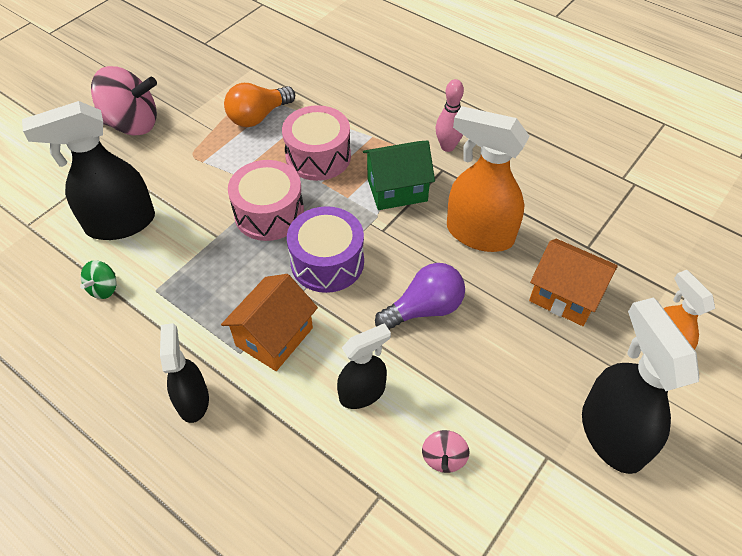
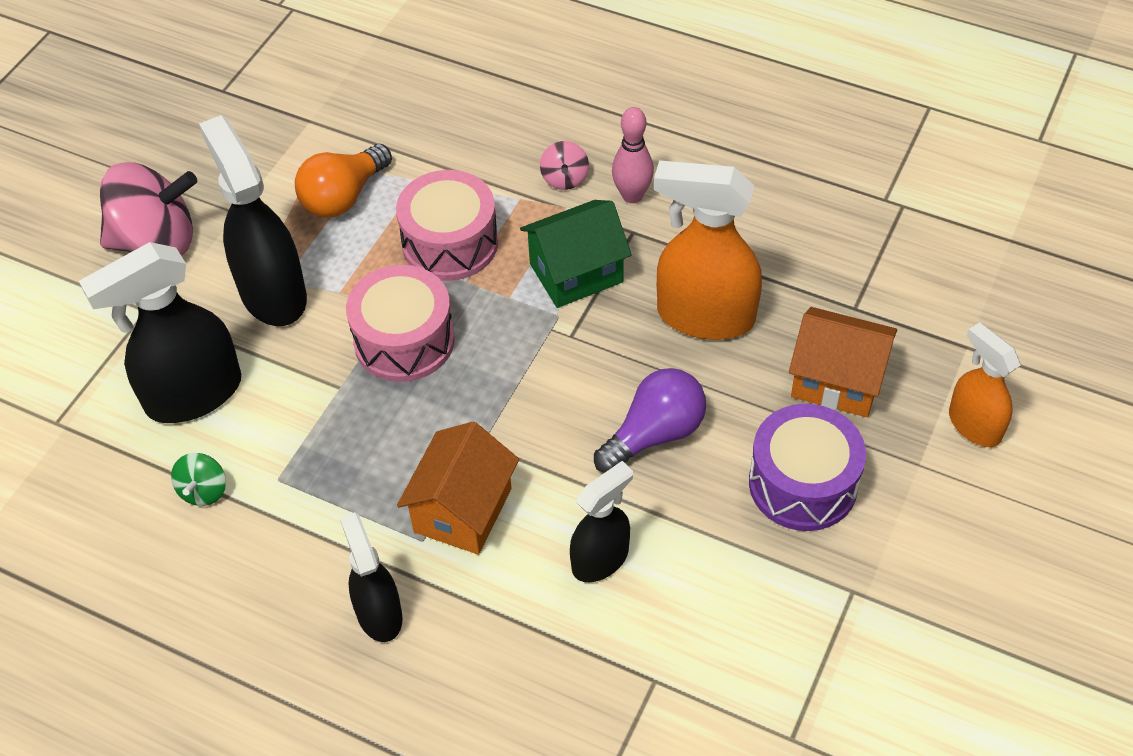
camera: 10 degrees left, 0 degrees up
(327, 262) = (506, 395): purple drum -> purple drum (803, 483)
(443, 458) = (724, 619): pink spinning top -> pink spinning top (564, 179)
(611, 433) = (926, 547): black spray bottle -> black spray bottle (272, 293)

